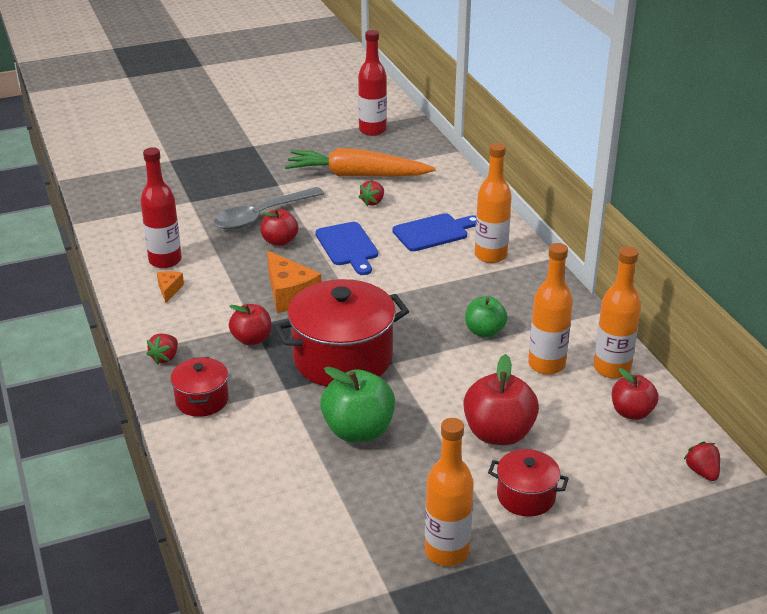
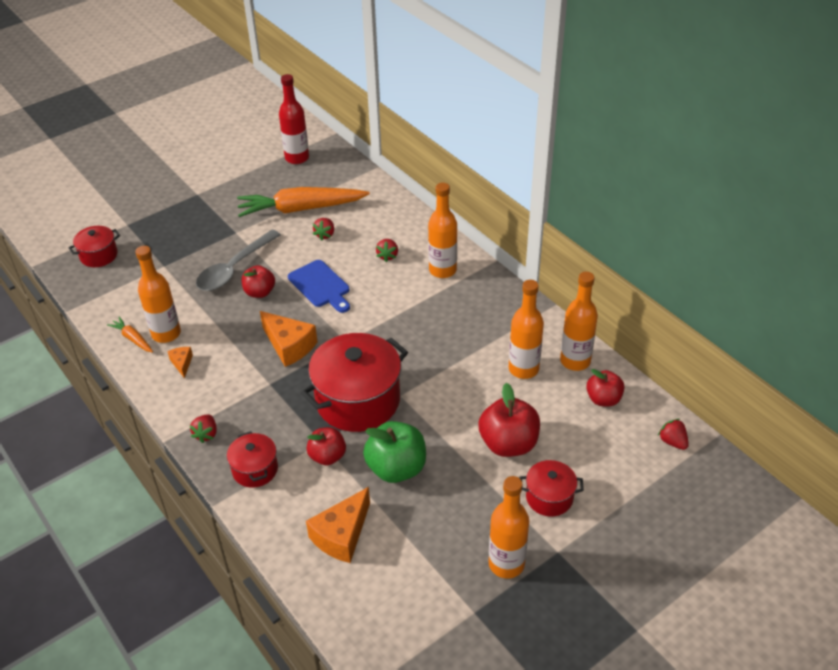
camera: 15 degrees left, 10 degrees up
(129, 182) = (99, 255): none -> red pot
(129, 259) = (133, 339): none -> orange carrot
(165, 260) = (166, 334): red bottle -> orange bottle
(251, 339) = (274, 398): red apple -> red apple (327, 456)
(269, 482) = (342, 535): none -> orange cheese
(434, 232) = (387, 256): blue cutting board -> red strawberry
(484, 331) = (463, 347): green apple -> none

